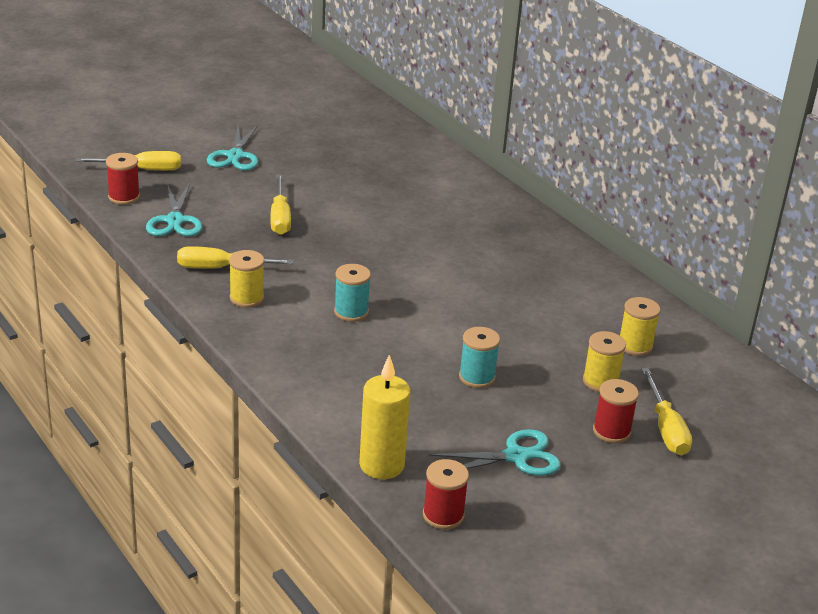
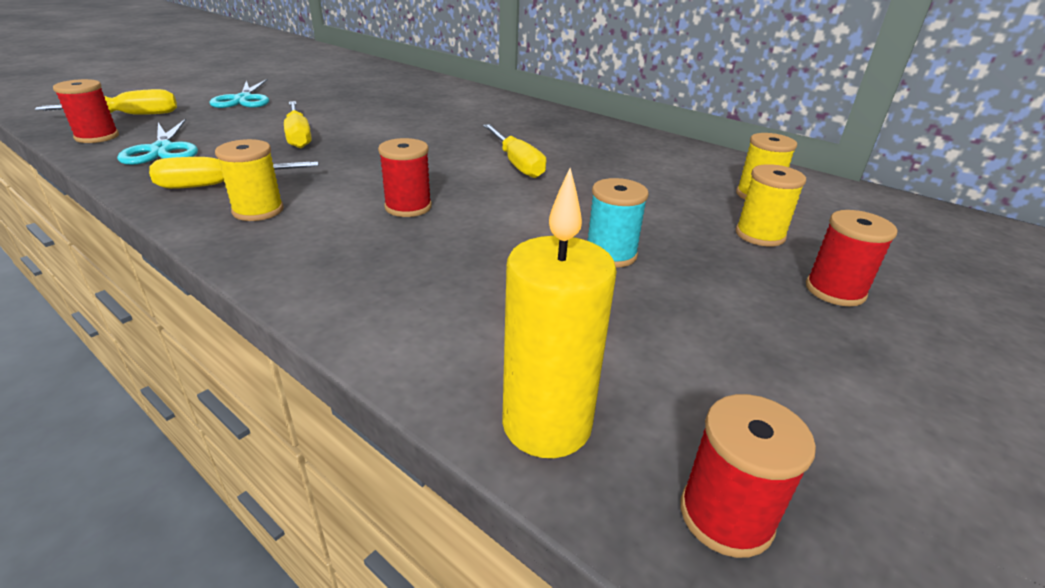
camera: 15 degrees left, 0 degrees up
(351, 312) = (408, 207): turquoise spool -> red spool
(516, 456) = (750, 355): turquoise scissors -> none
(666, 428) = (890, 275): yellow screwdriver -> yellow screwdriver (516, 163)

